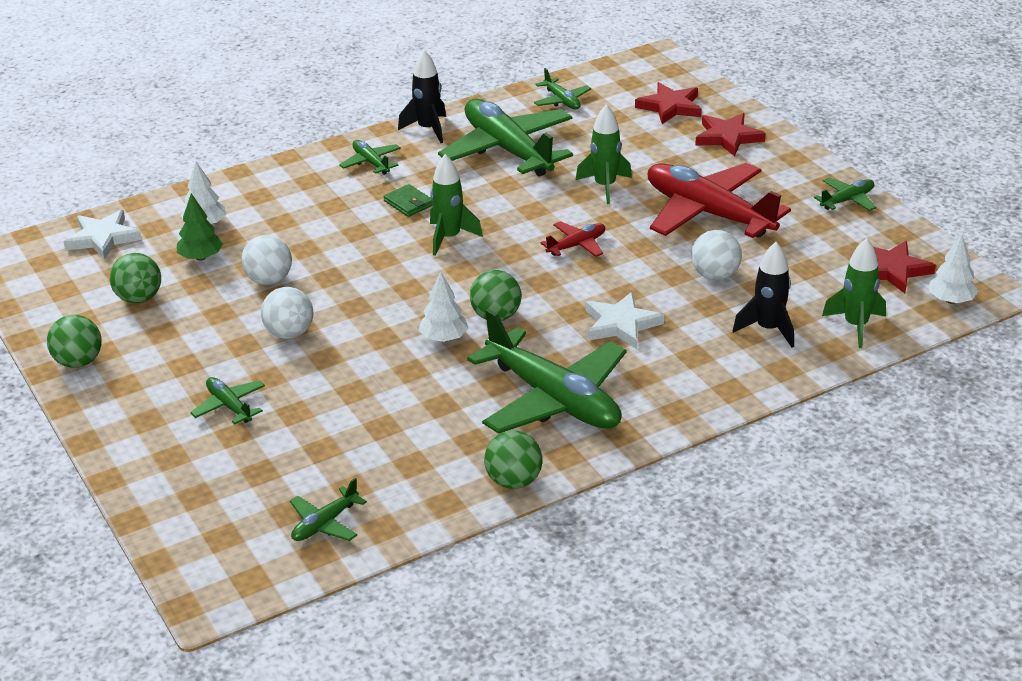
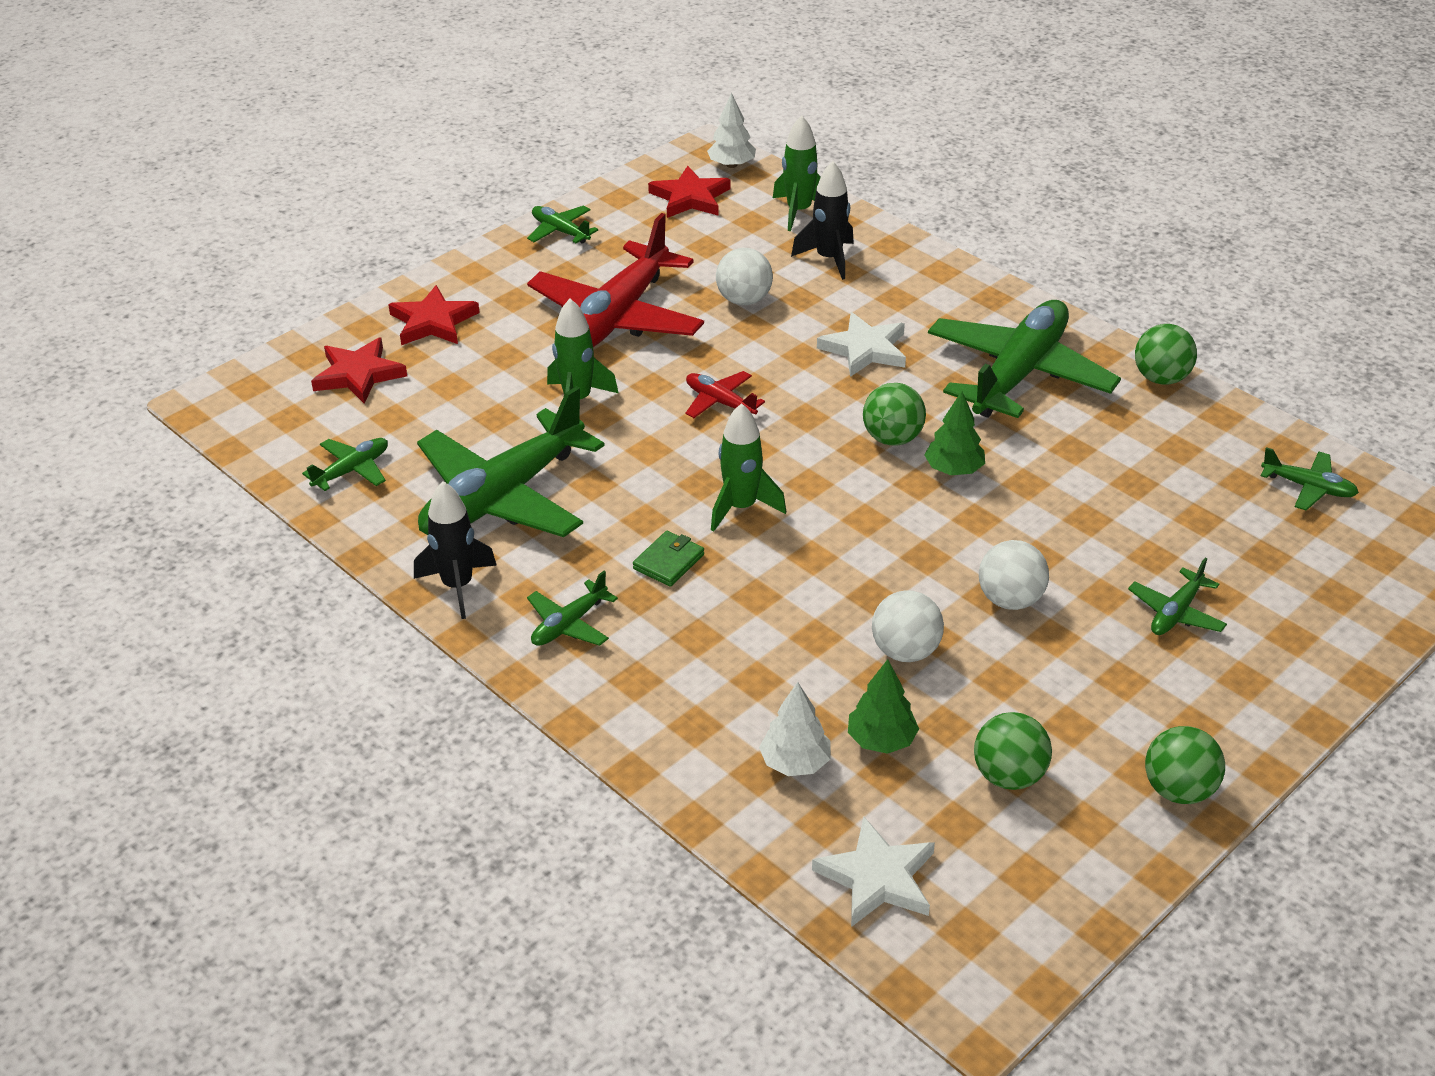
camera: 105 degrees left, 5 degrees up
(444, 338) = (954, 469): white tree -> green tree

